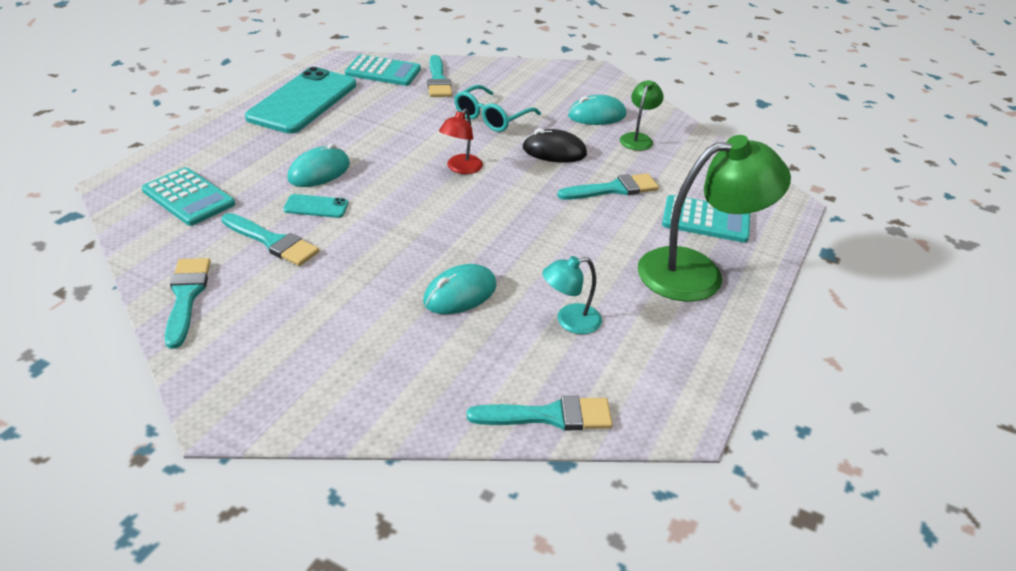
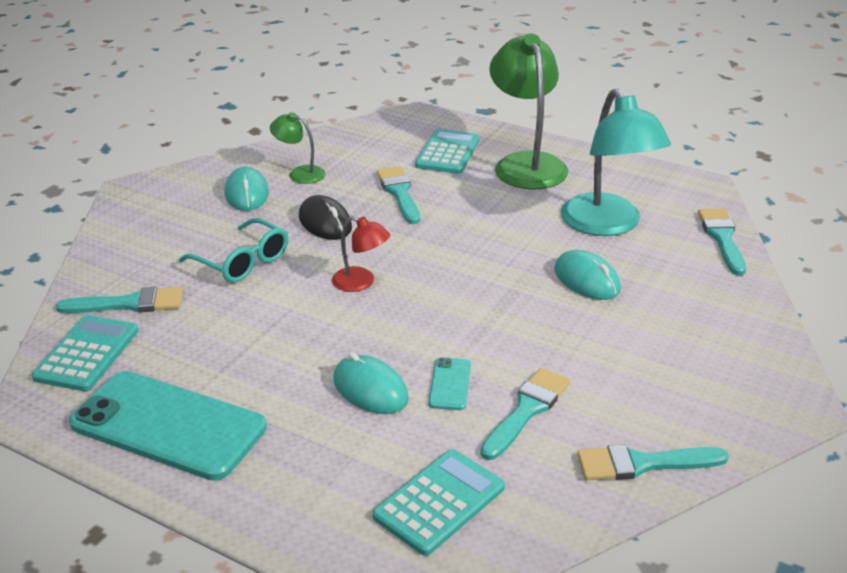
camera: 85 degrees left, 5 degrees down
(554, 151) = (325, 222): black mouse -> black mouse turned 45 degrees counterclockwise
(569, 321) = (608, 225): turquoise lamp -> turquoise lamp, size x2.03

